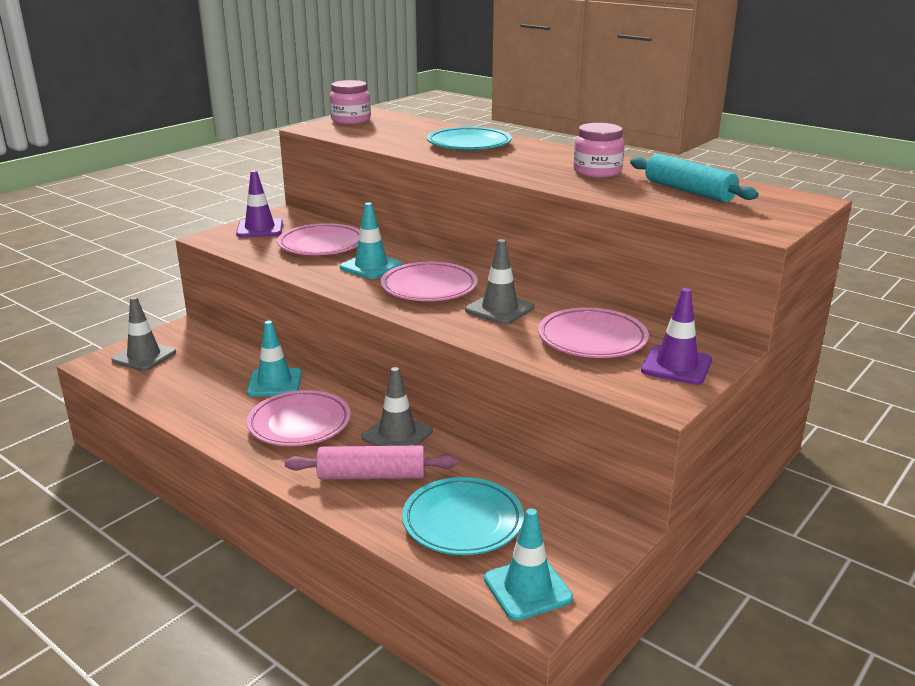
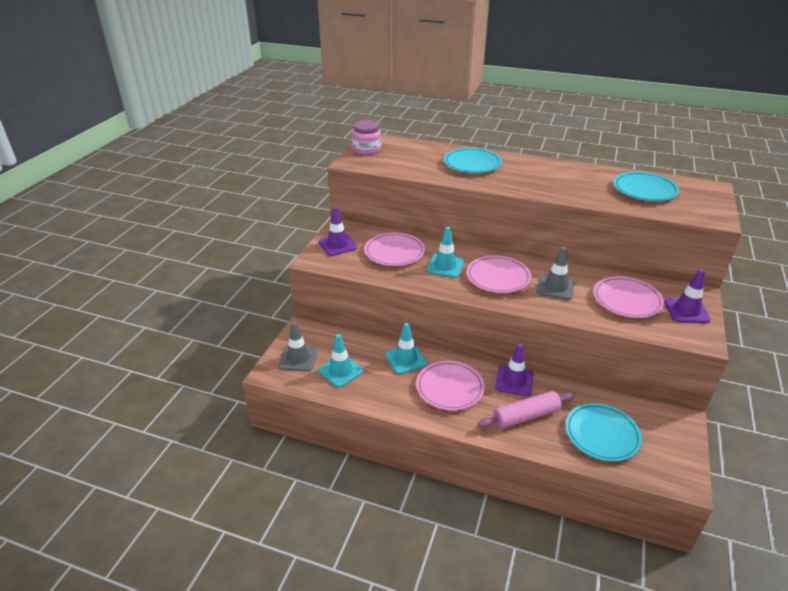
camera: 20 degrees left, 10 degrees up
(397, 434) = (514, 381): grey traffic cone -> purple traffic cone
(527, 588) = (670, 470): turquoise traffic cone -> turquoise traffic cone (340, 371)
(597, 172) = (576, 180): pink jar -> none
(688, 191) = (644, 190): turquoise rolling pin -> turquoise plate

